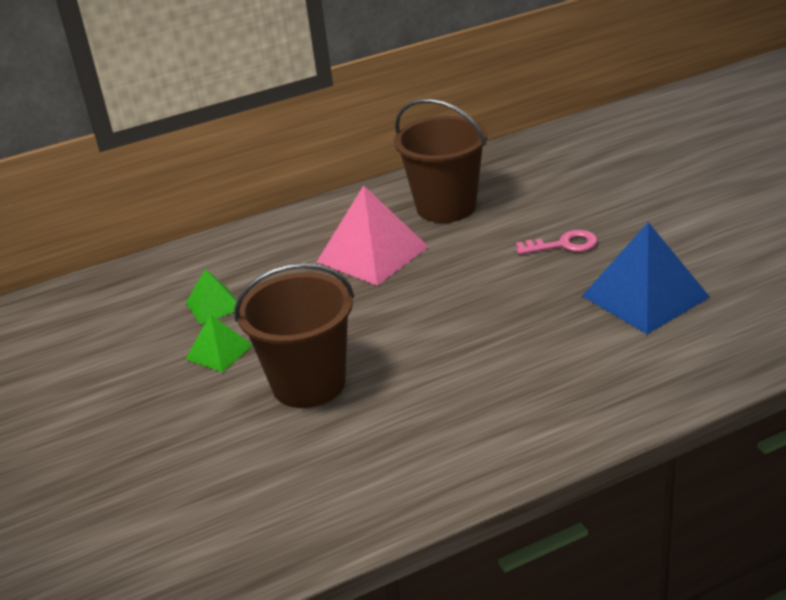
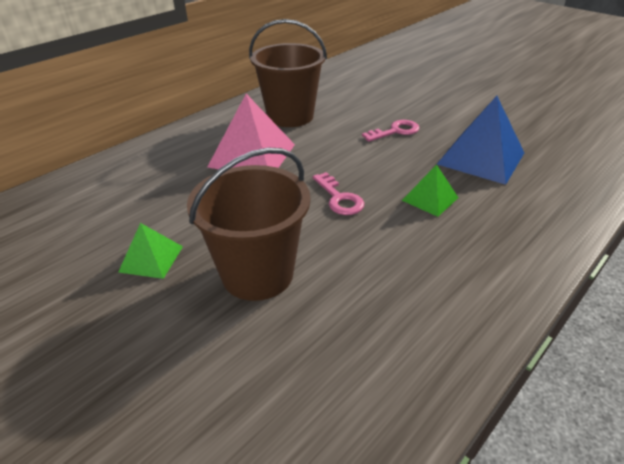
camera: 25 degrees left, 5 degrees up
(214, 305) = (127, 216): green pyramid -> green pyramid (430, 199)
(437, 320) = (339, 198): none -> pink key

